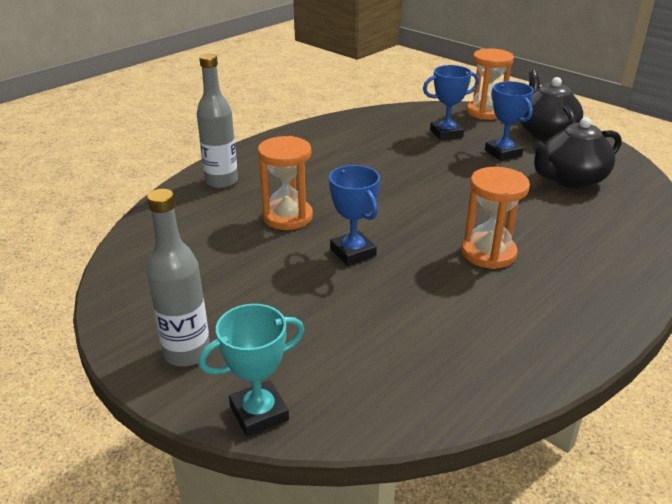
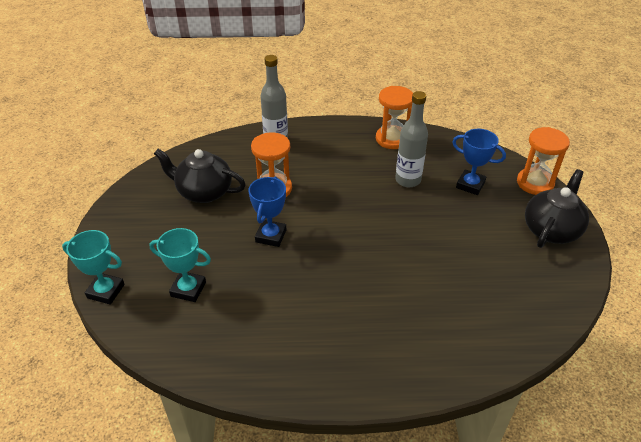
camera: 45 degrees right, 10 degrees up
(187, 353) = (122, 238): grey bottle -> grey bottle (408, 180)
(351, 344) = (188, 289): none -> turquoise trophy
(488, 253) = (342, 292): orange hourglass -> orange hourglass (392, 139)
(503, 153) = (484, 226): blue trophy -> none
(571, 180) = (496, 280): black teapot -> black teapot (204, 192)

